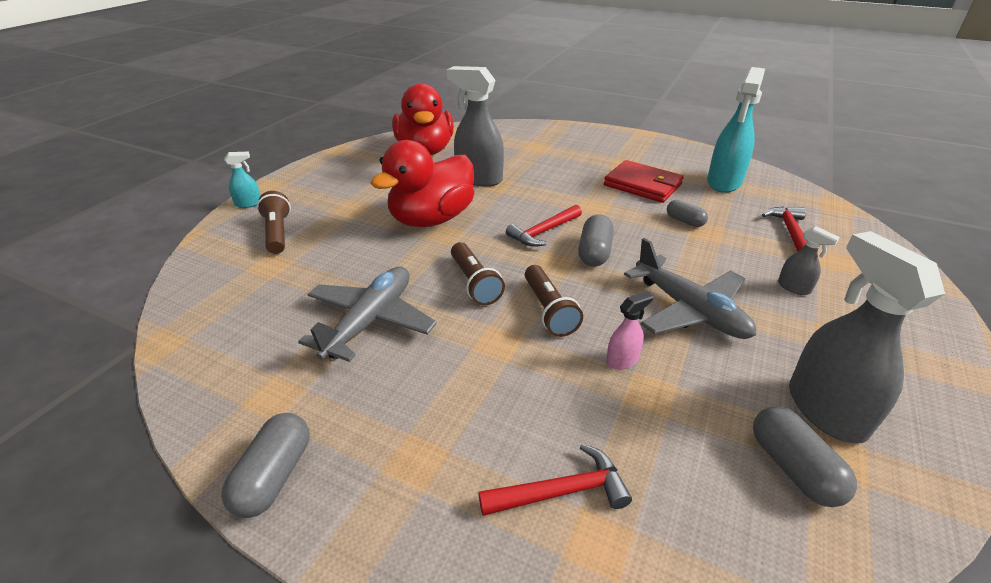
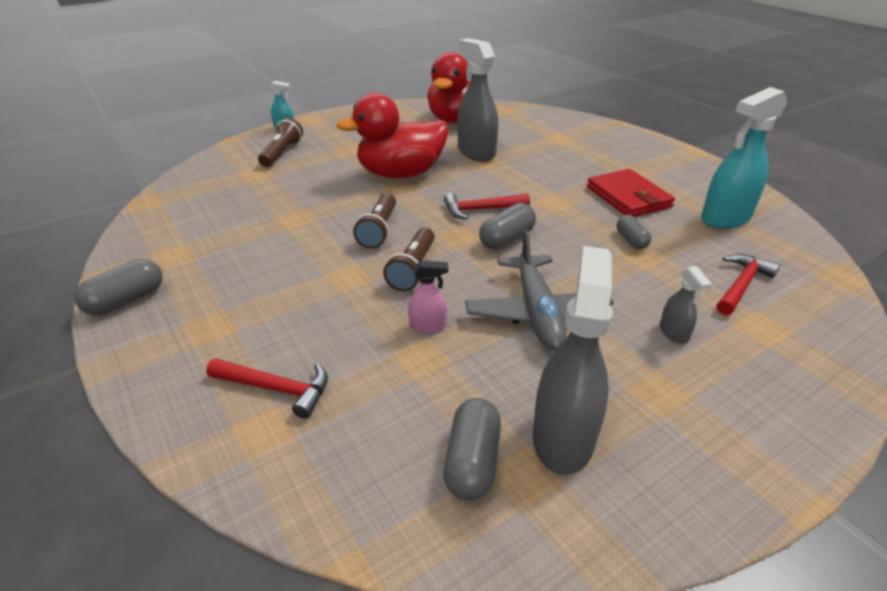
camera: 30 degrees right, 0 degrees up
(370, 321) = (277, 231): grey plane -> none

